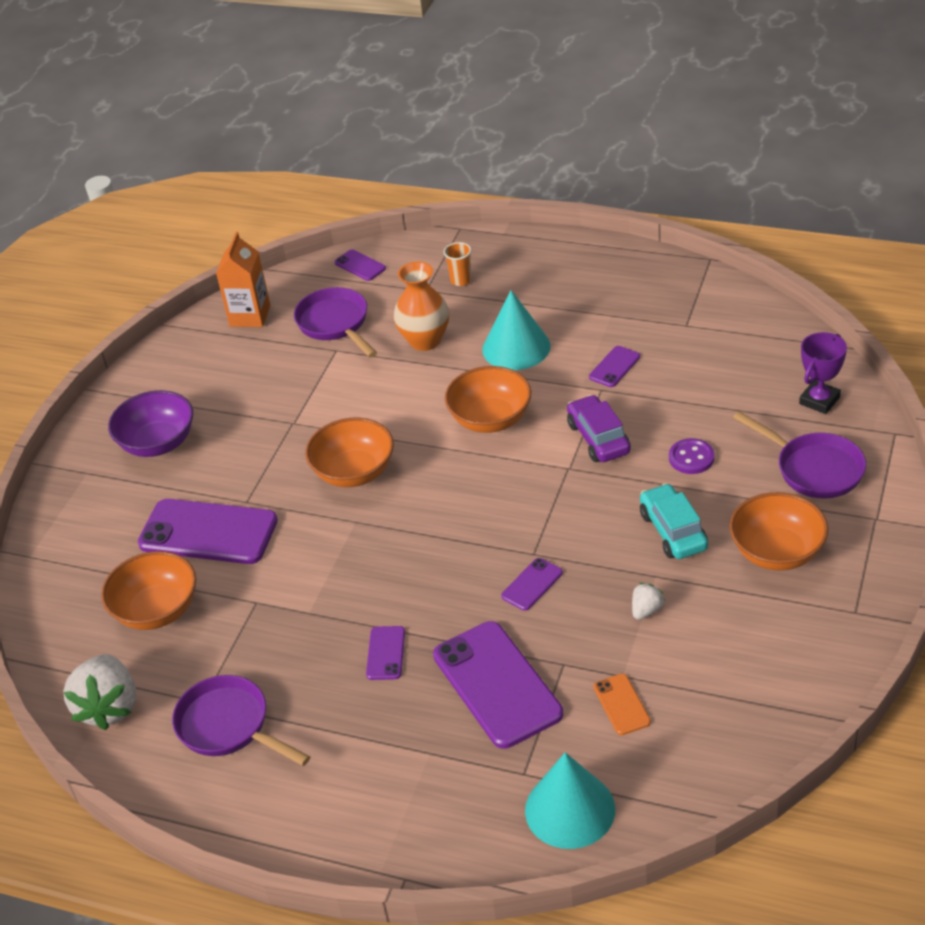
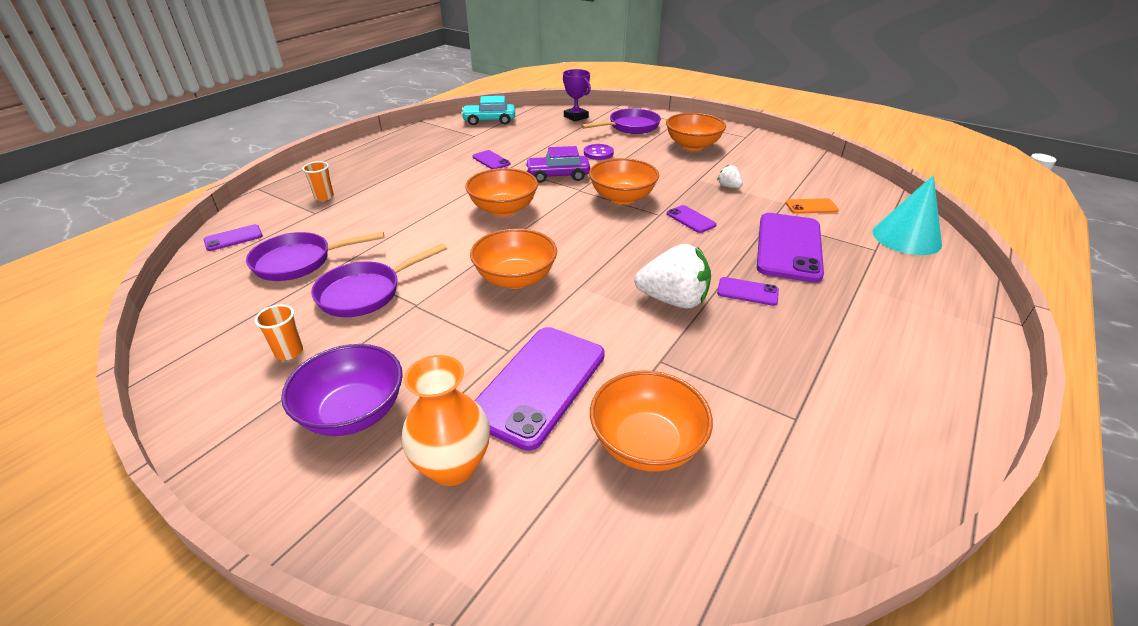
camera: 80 degrees left, 5 degrees down
(109, 707) = (800, 510): white strawberry -> white strawberry (673, 300)
(213, 380) = (289, 352): none -> orange cup
(229, 726) = (832, 401): purple pan -> purple pan (366, 293)
(250, 316) = (214, 312): orange carton -> none
(425, 341) = (379, 222): orange vase -> orange vase (453, 466)
(497, 684) = (789, 247): purple phone -> purple phone turned 60 degrees counterclockwise
(516, 347) = (432, 188): turquoise cone -> none
(563, 511) = (622, 198): none -> orange bowl
(673, 531) = (661, 168): turquoise car -> turquoise car (489, 121)

